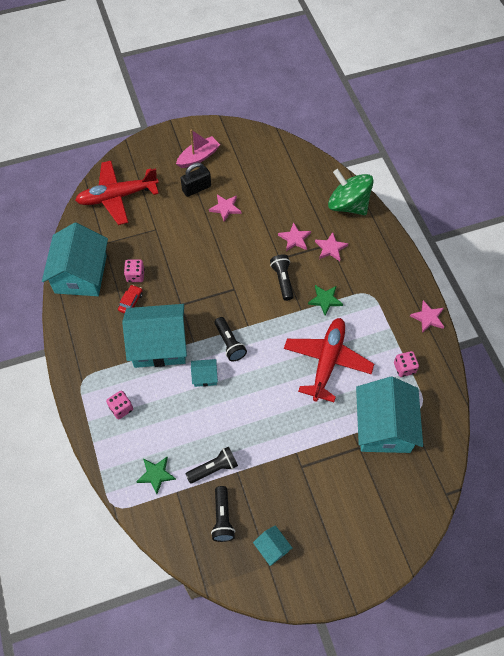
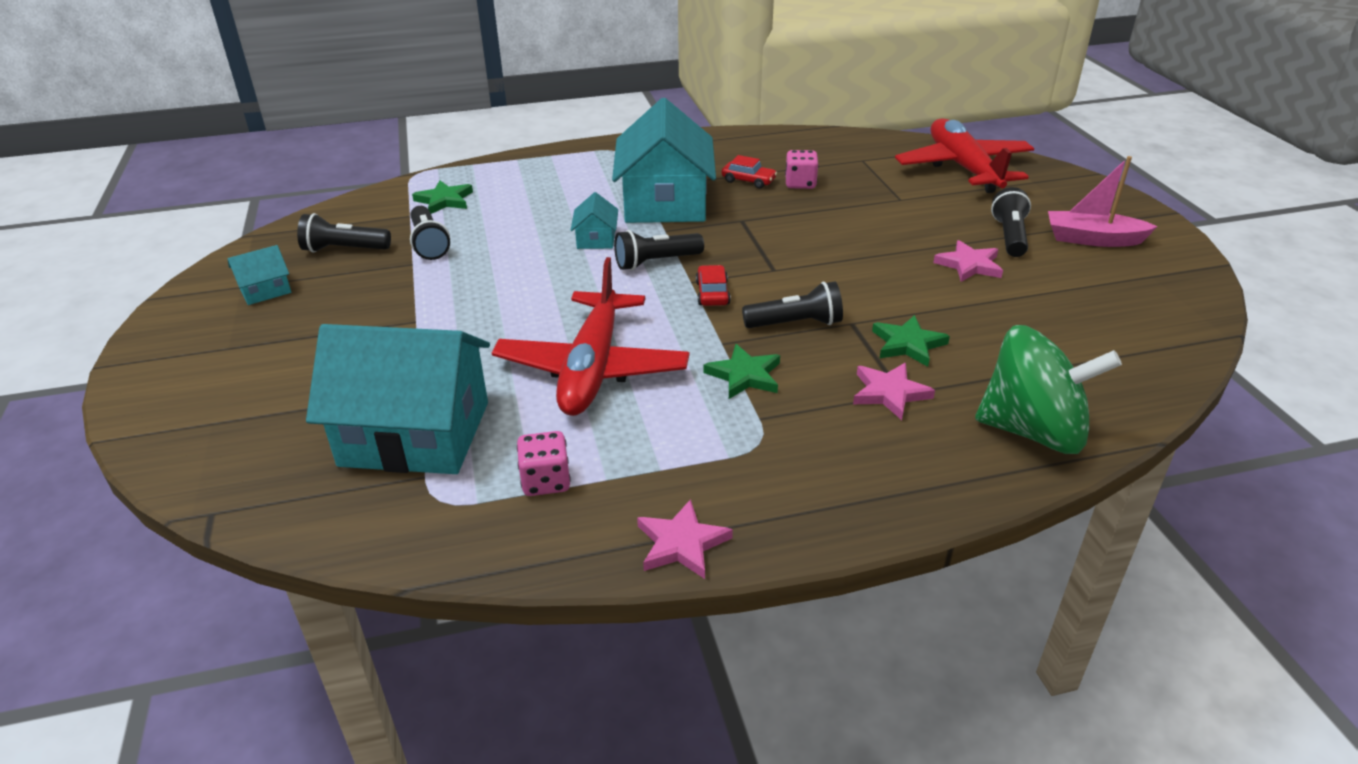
camera: 95 degrees right, 25 degrees down
(81, 274) = (801, 145): turquoise house -> none
(121, 408) = (562, 176): pink dice -> none
(196, 188) = (1009, 236): black padlock -> black flashlight
(198, 157) = (1092, 239): pink boat -> pink boat turned 135 degrees clockwise
(258, 315) = (712, 293): none -> red car
(294, 239) = (907, 344): pink star -> green star
(327, 361) = (592, 368): red plane -> red plane turned 75 degrees clockwise
(348, 205) = (1033, 431): green spinning top -> green spinning top turned 60 degrees clockwise

